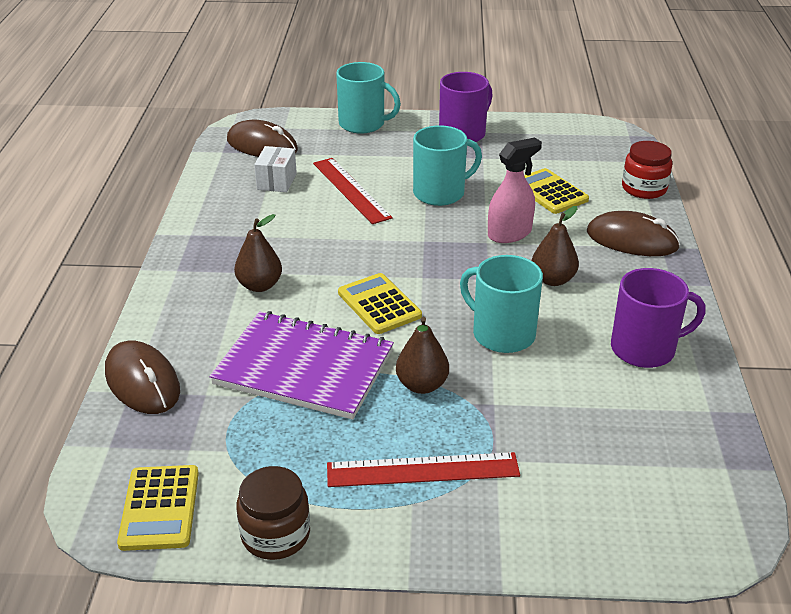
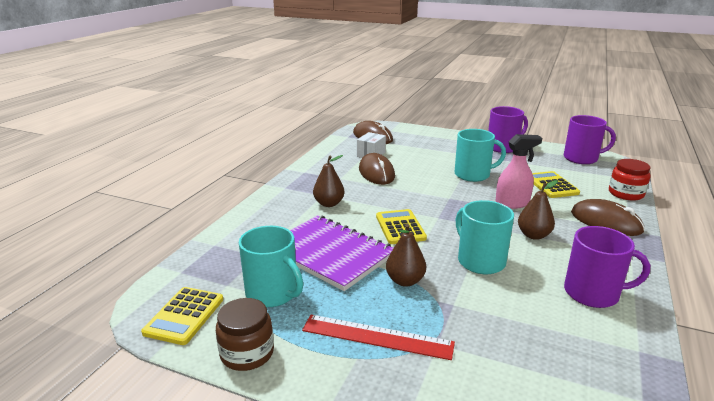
camera: 20 degrees right, 10 degrees down
(142, 382) = (225, 241): brown mouse -> brown mouse (376, 173)
(351, 190) = (415, 165): red ruler -> none
(363, 124) = (440, 135): turquoise mug -> turquoise mug (272, 293)
(573, 136) = (581, 158): none -> purple mug

